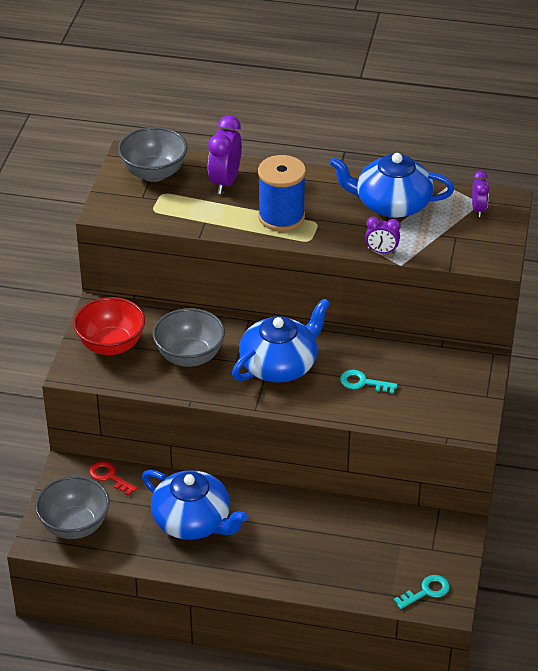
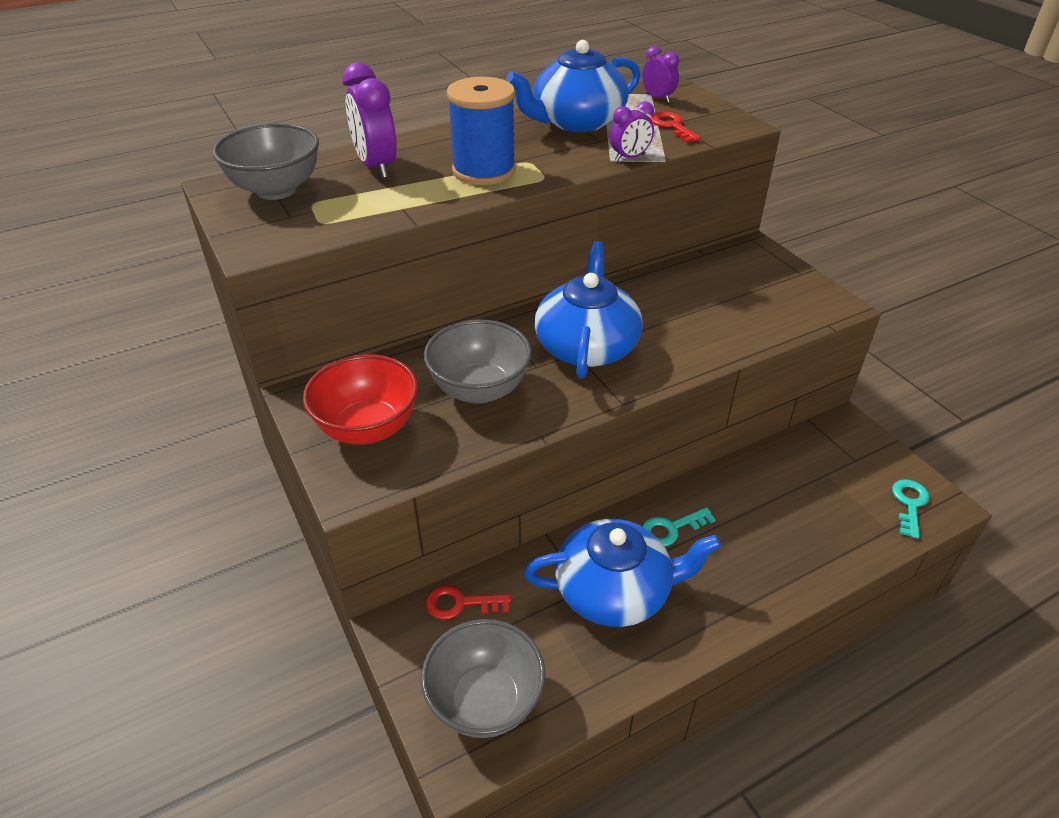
camera: 40 degrees left, 0 degrees up
(363, 382) = (687, 318): turquoise key -> turquoise key (671, 529)
(449, 239) = (672, 126): none -> red key

